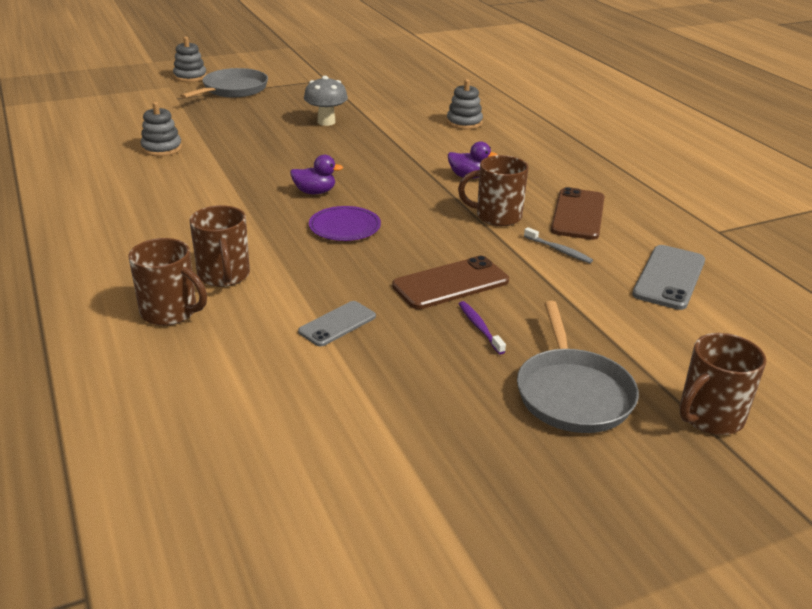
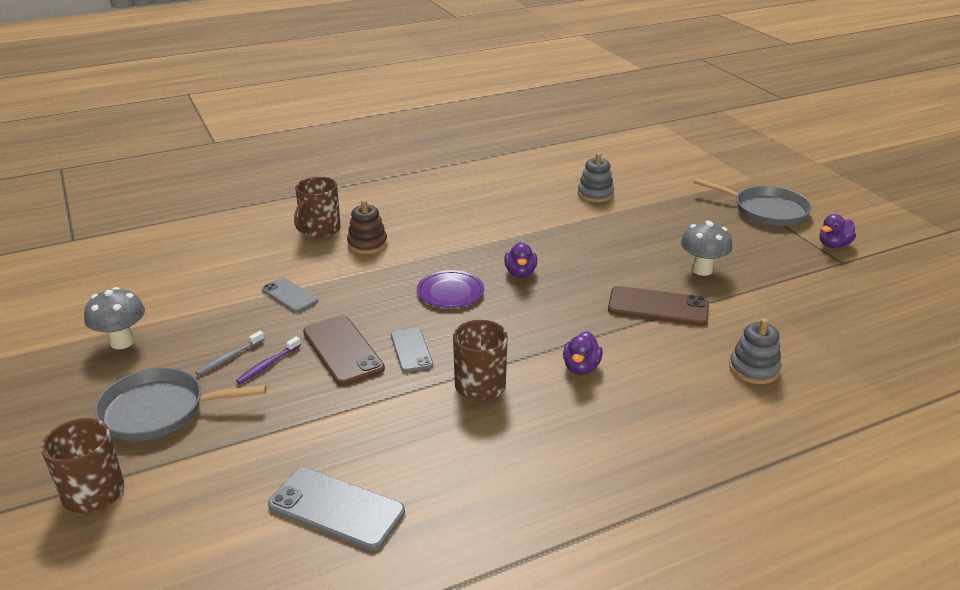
camera: 90 degrees right, 0 degrees up
(190, 77) = (788, 185): grey stacking toy -> none
(224, 276) = (367, 244): brown mug -> brown stacking toy
(299, 78) = (833, 245): none -> purple duck
(439, 451) = (122, 342): none -> grey mushroom
(448, 247) = (411, 350): none -> grey phone
(479, 327) = (268, 365): purple toothbrush -> purple toothbrush turned 150 degrees clockwise
(559, 250) = (403, 425): grey toothbrush -> grey toothbrush (229, 358)
(578, 214) = (492, 449): brown phone -> brown phone (658, 307)

